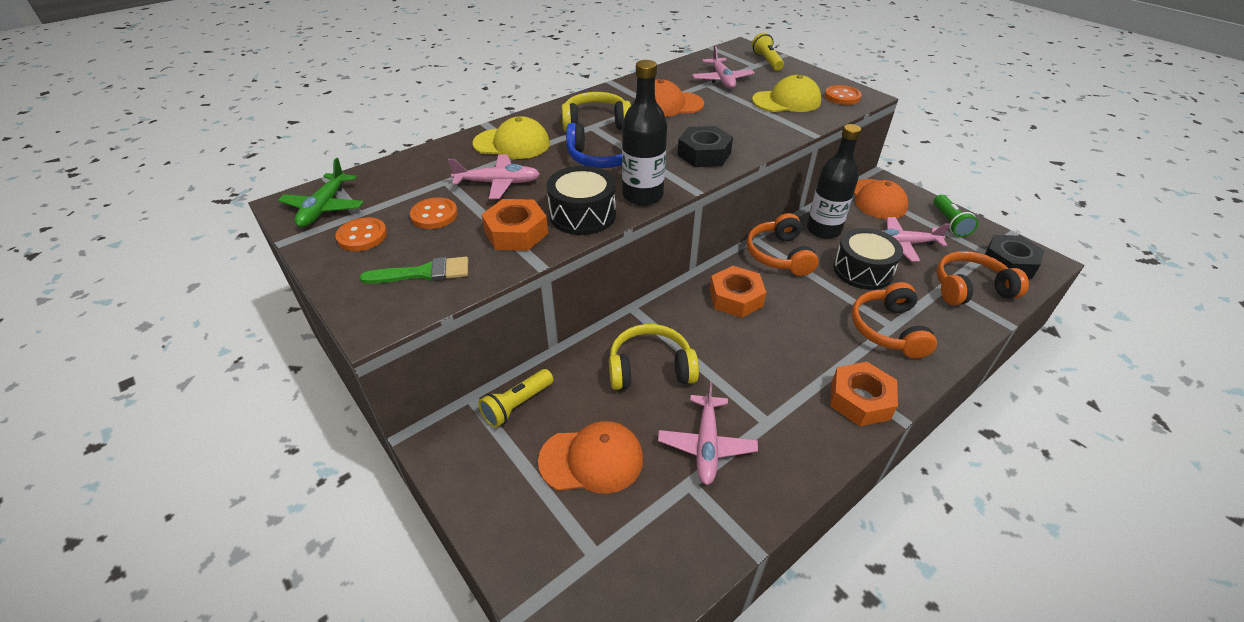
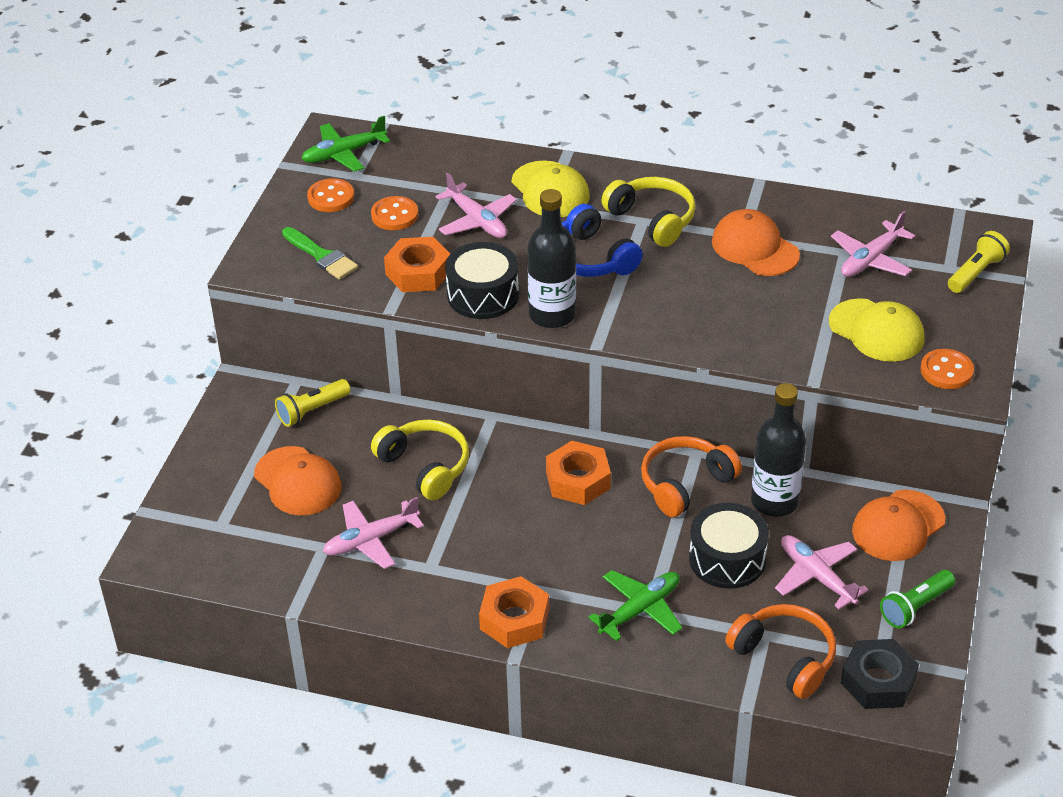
camera: 55 degrees right, 0 degrees up
(517, 405) = (312, 411): yellow flashlight -> yellow flashlight turned 45 degrees counterclockwise
(704, 154) = (674, 320): black nut -> none
(888, 329) = (640, 610): orange headphones -> green plane

